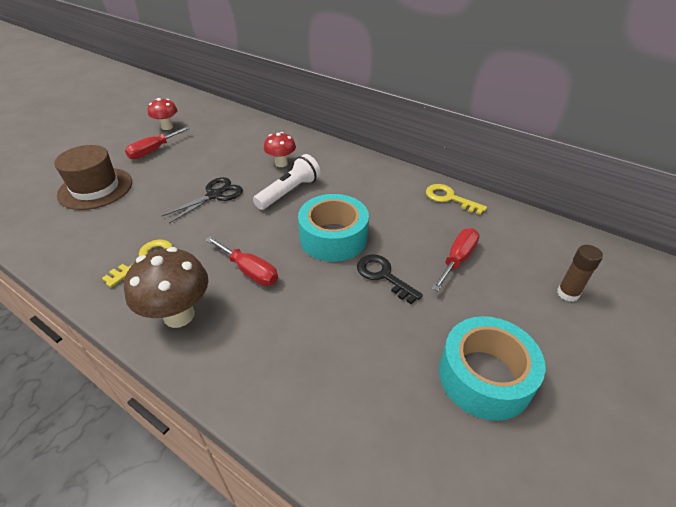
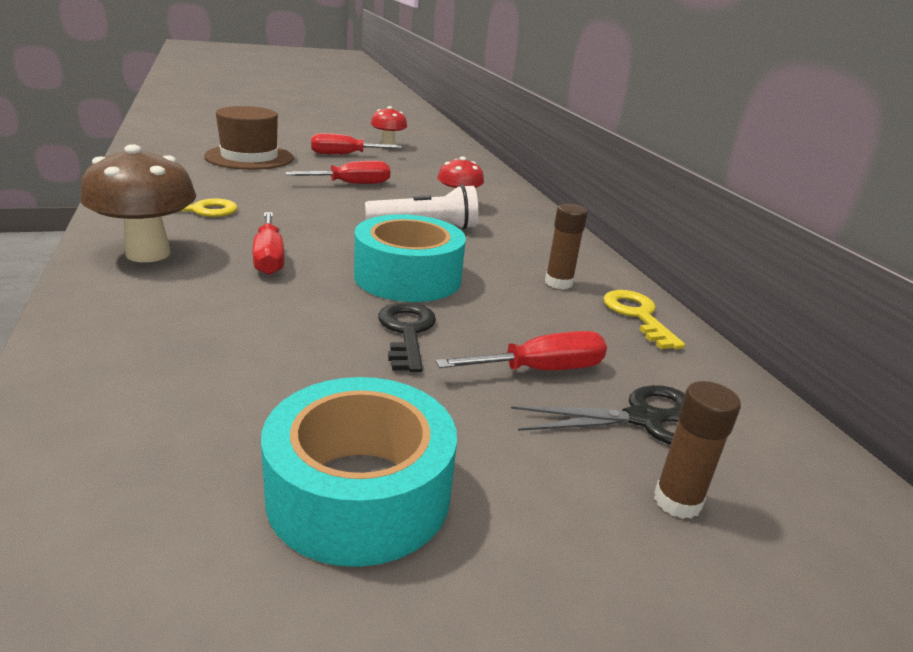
camera: 35 degrees right, 15 degrees down
(199, 178) = (352, 184): none -> red screwdriver
(215, 195) = (343, 199): black scissors -> black scissors (644, 419)
(397, 196) = (558, 283): none -> brown glue stick

